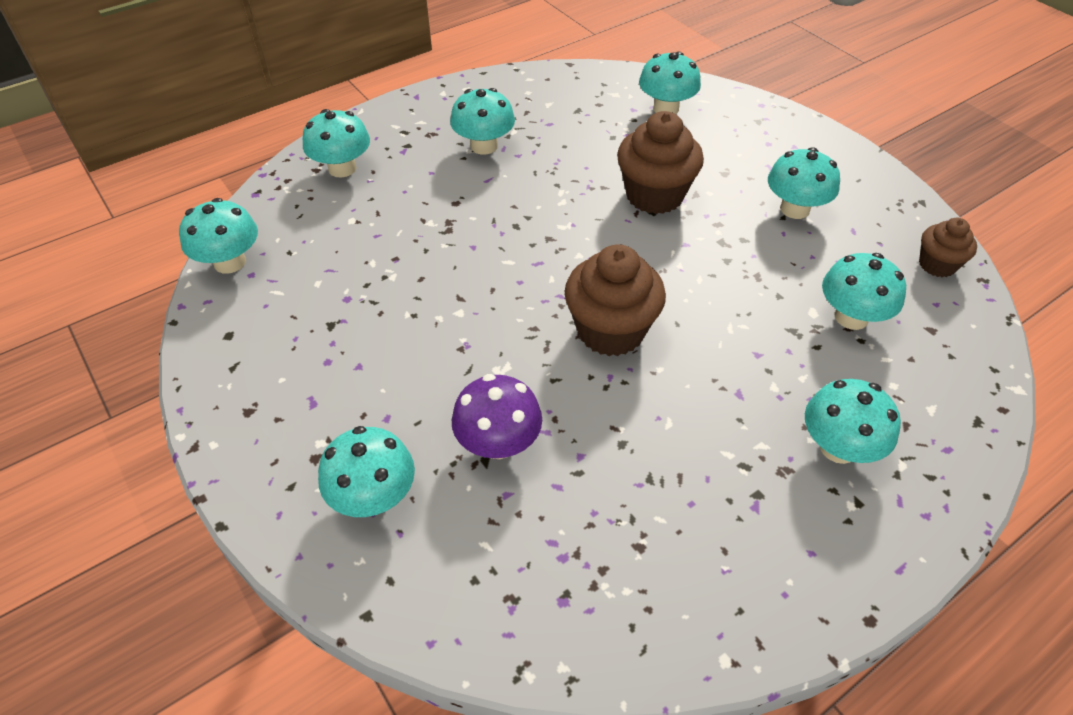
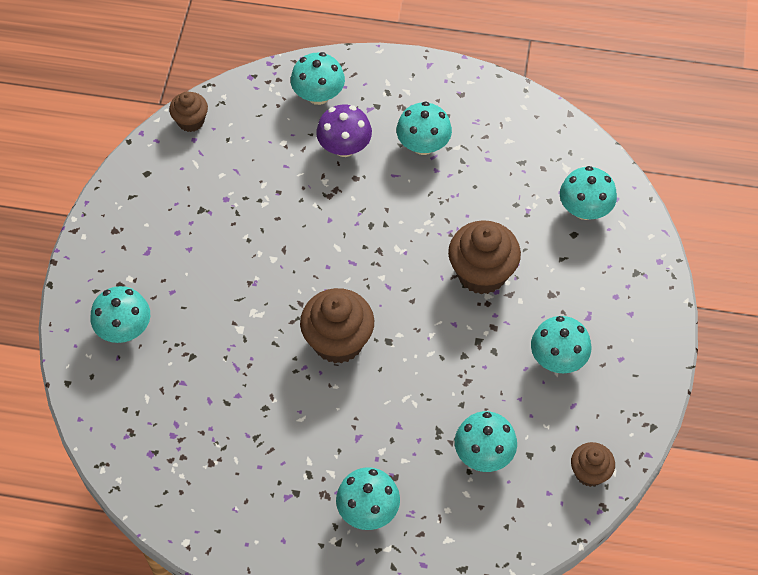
camera: 45 degrees right, 10 degrees up
(230, 262) = (191, 121): turquoise mushroom -> brown cupcake
(498, 443) = (208, 353): purple mushroom -> purple mushroom (344, 147)

